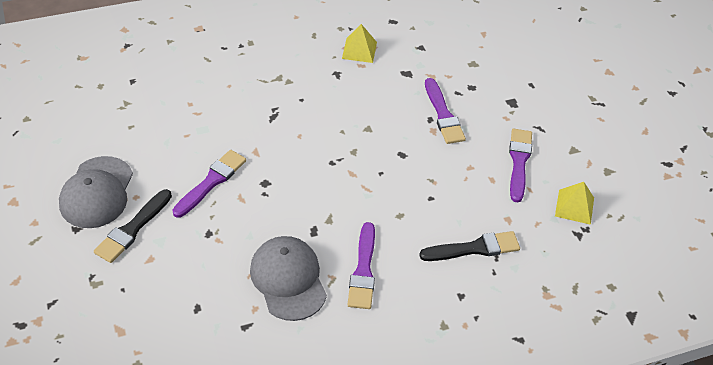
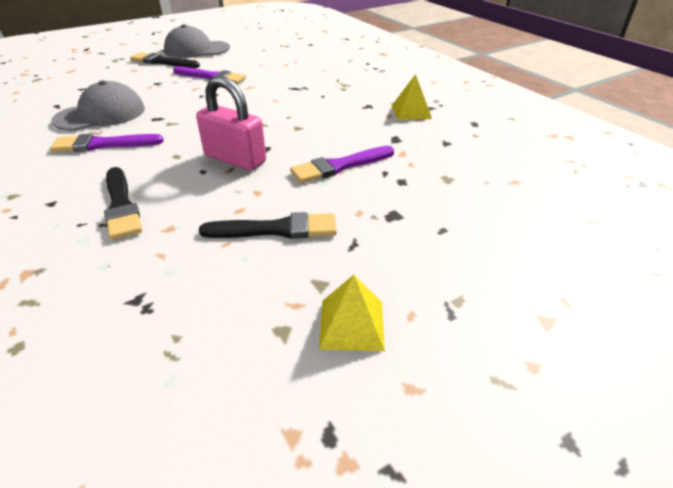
camera: 80 degrees right, 10 degrees down
(416, 176) = (235, 159): none -> pink padlock
(519, 162) = (276, 229): purple brush -> black brush
(574, 207) = (193, 291): yellow pyramid -> yellow pyramid (351, 324)

